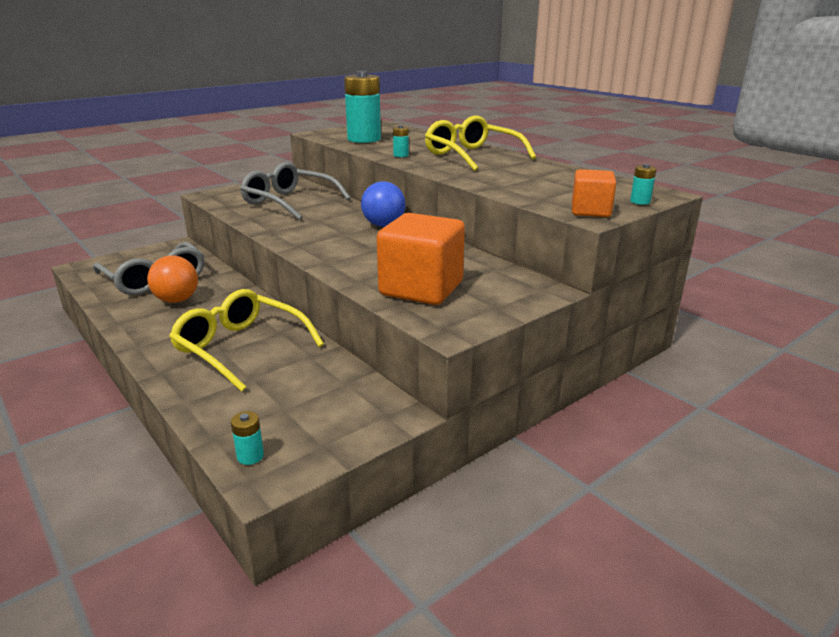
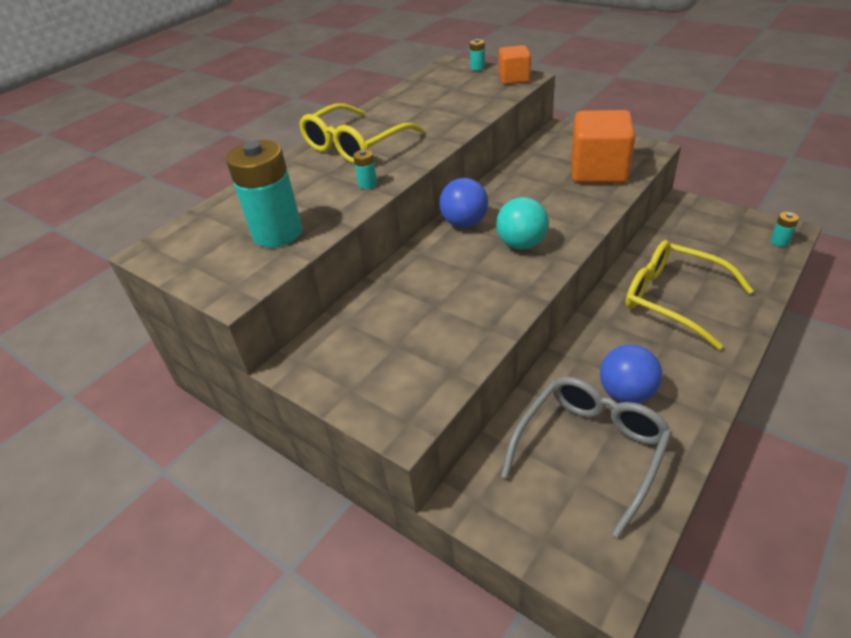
camera: 100 degrees left, 15 degrees up
(177, 300) = (626, 393): orange ball -> blue ball
(241, 348) = (674, 299): yellow glasses -> yellow glasses turned 105 degrees clockwise
(289, 202) = (411, 317): grey glasses -> none
(329, 238) = (521, 244): none -> turquoise ball

